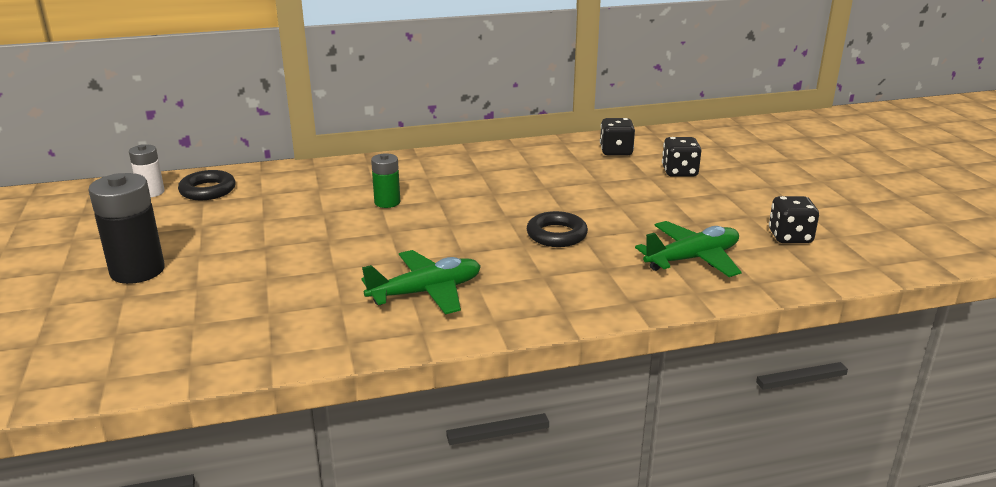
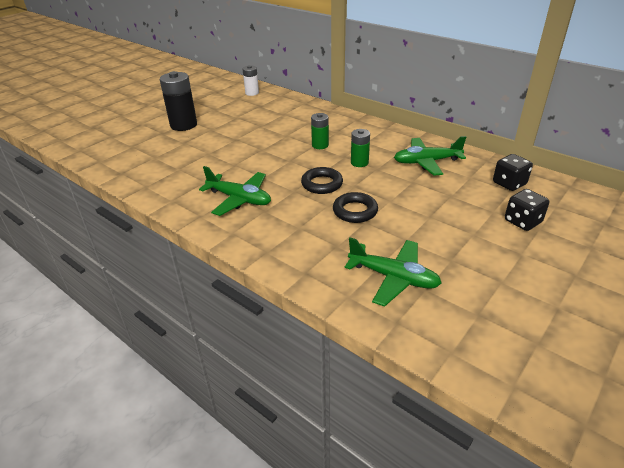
camera: 55 degrees right, 10 degrees up
(208, 190) = (270, 102): black ring -> black ring (322, 184)
(465, 197) = (359, 162): none -> green battery
(522, 167) = (426, 162): none -> green plane
(790, 237) = (495, 315): black dice -> none

